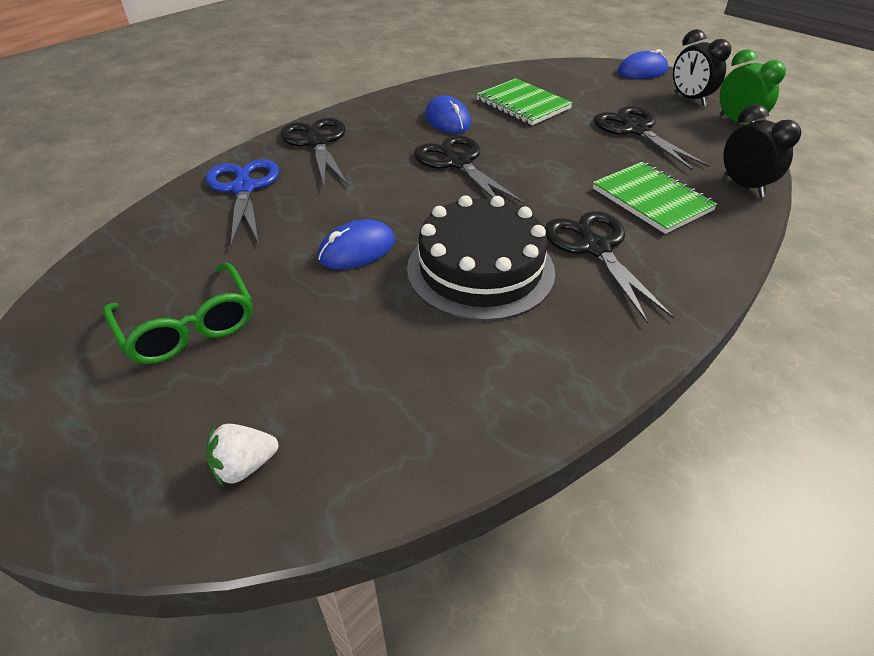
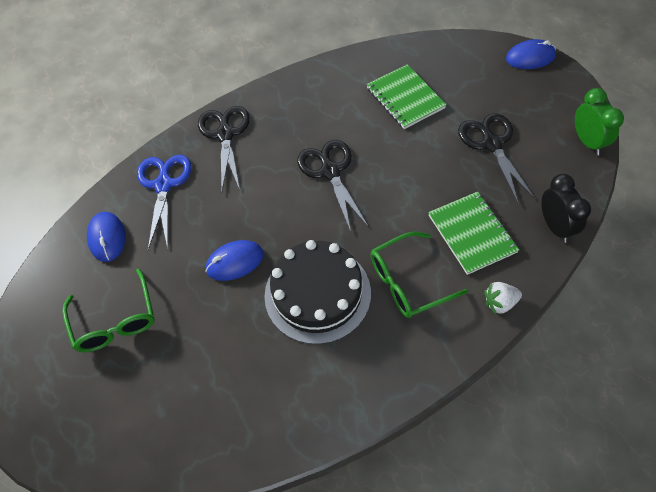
camera: 15 degrees right, 15 degrees up
(244, 466) = (139, 437): white strawberry -> white strawberry (500, 303)
(447, 120) = (335, 114): blue mouse -> blue mouse (107, 238)
(595, 247) = (408, 282): black scissors -> green glasses
(690, 99) = (558, 104): black clock -> none

